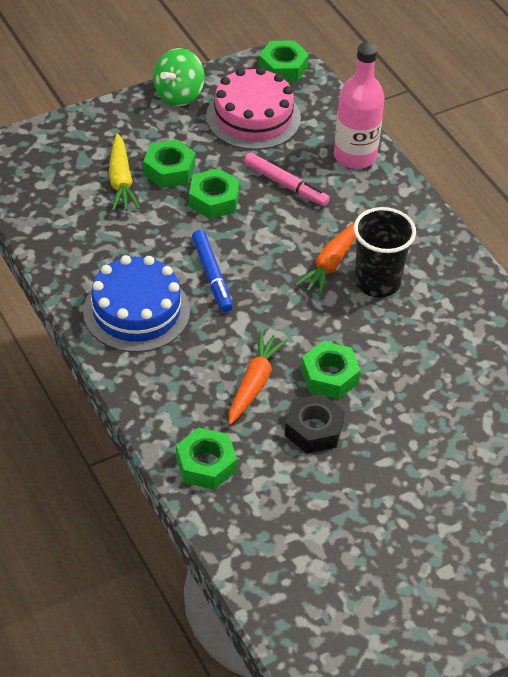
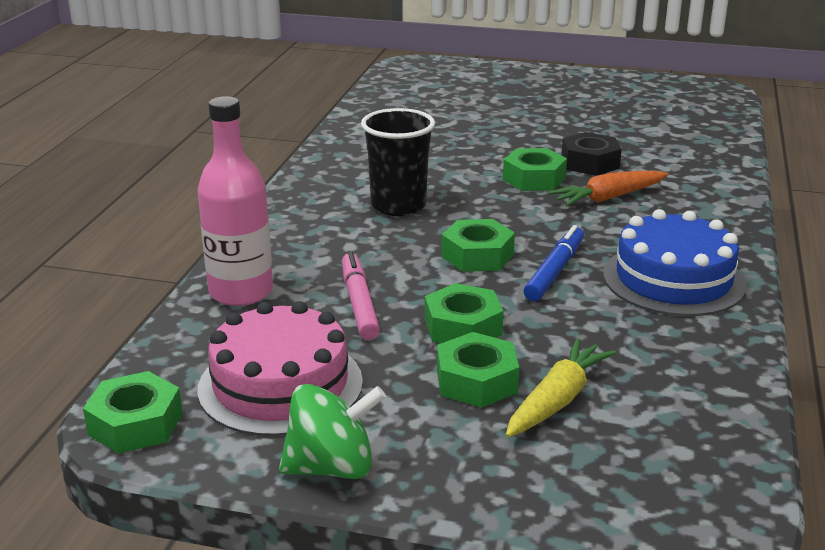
camera: 135 degrees left, 20 degrees down
(206, 464) = (708, 178): green nut -> green nut (477, 255)
(331, 263) = (418, 231): orange carrot -> none

